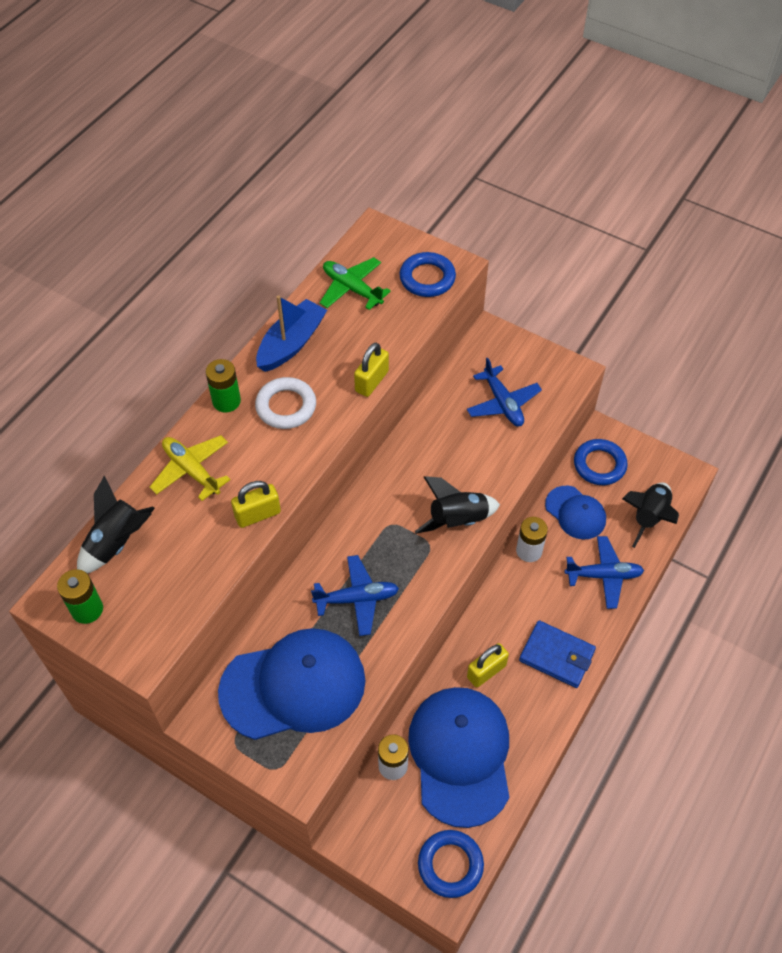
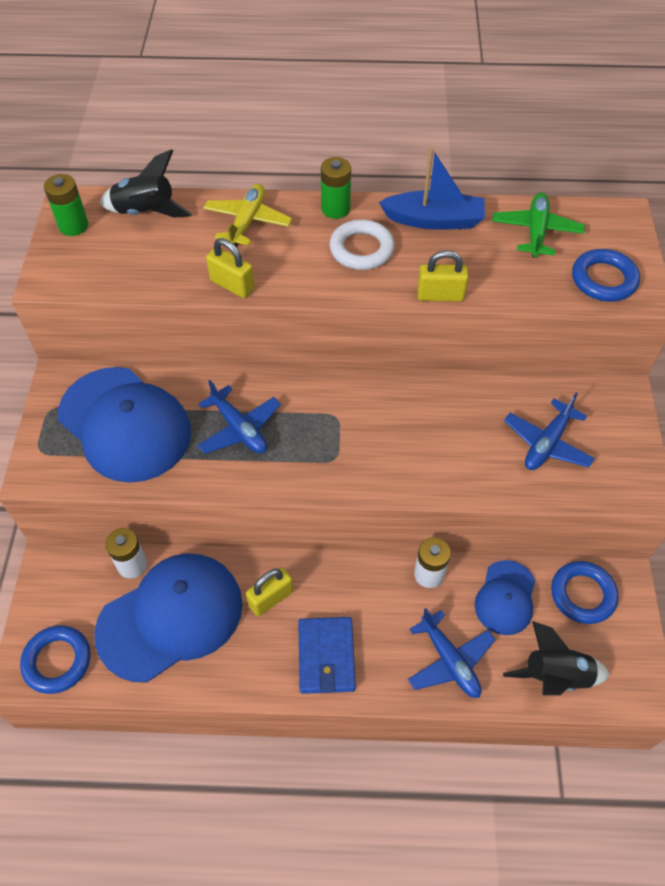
camera: 60 degrees right, 0 degrees up
(457, 520) = (378, 469): black rocket -> none
(486, 671) = (271, 598): yellow padlock -> yellow padlock turned 60 degrees counterclockwise

